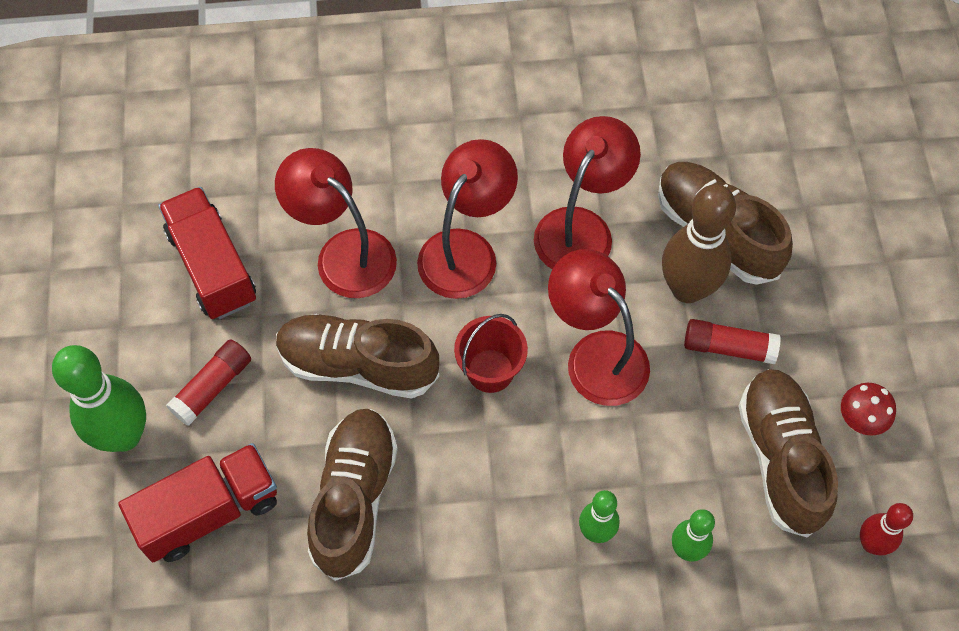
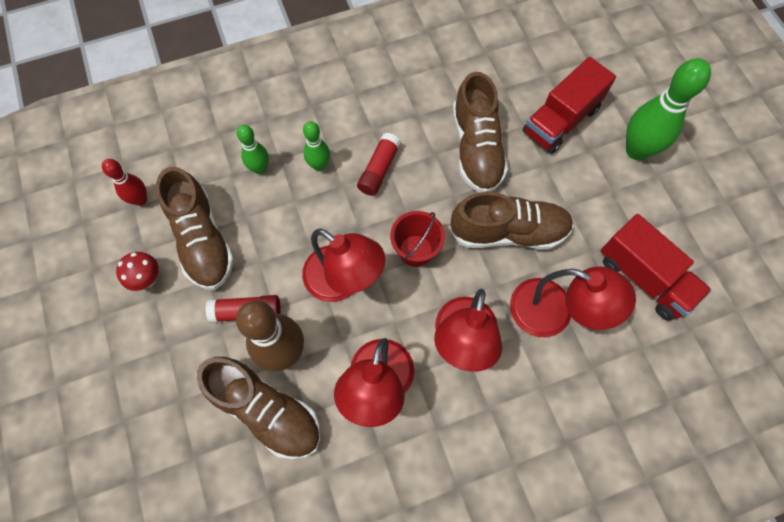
camera: 165 degrees right, 5 degrees up
(212, 387) = (598, 193): red glue stick -> red glue stick (379, 169)

